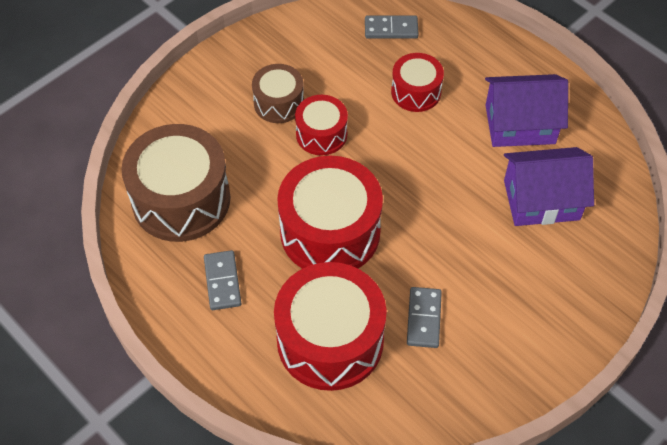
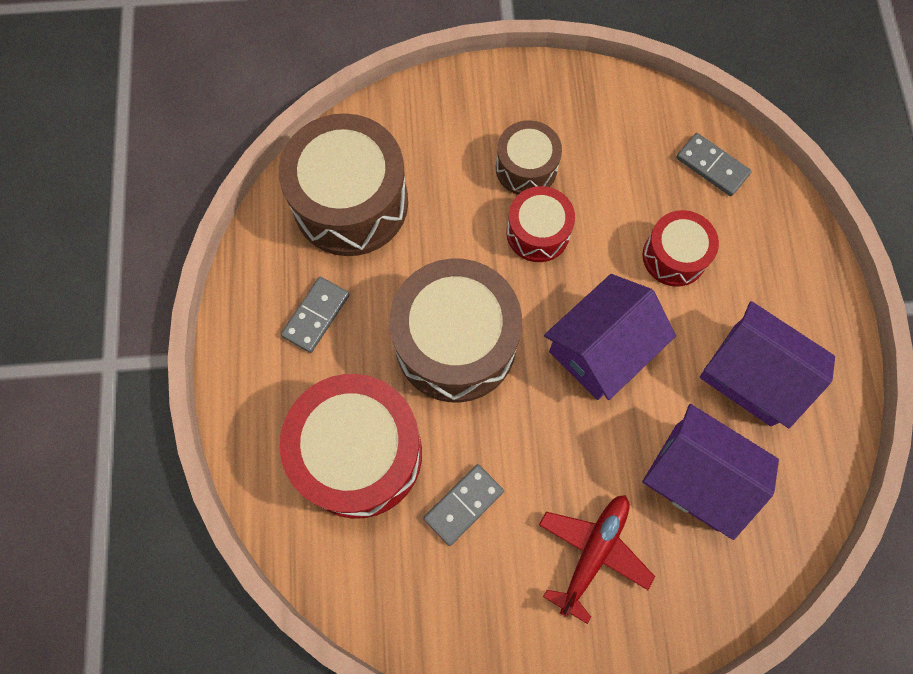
camera: 40 degrees right, 15 degrees up
(330, 232) = (455, 343): red drum -> brown drum
(422, 171) = (601, 348): none -> purple house
(524, 285) = (593, 553): none -> red plane

